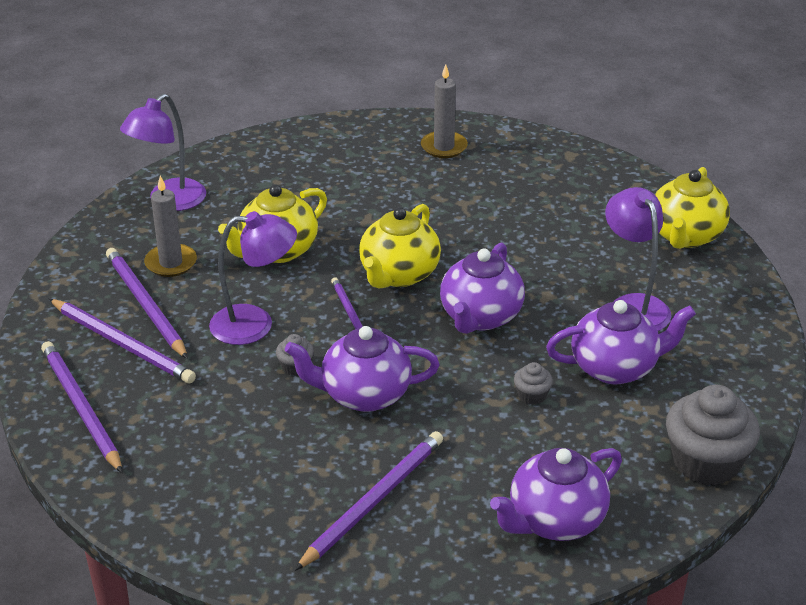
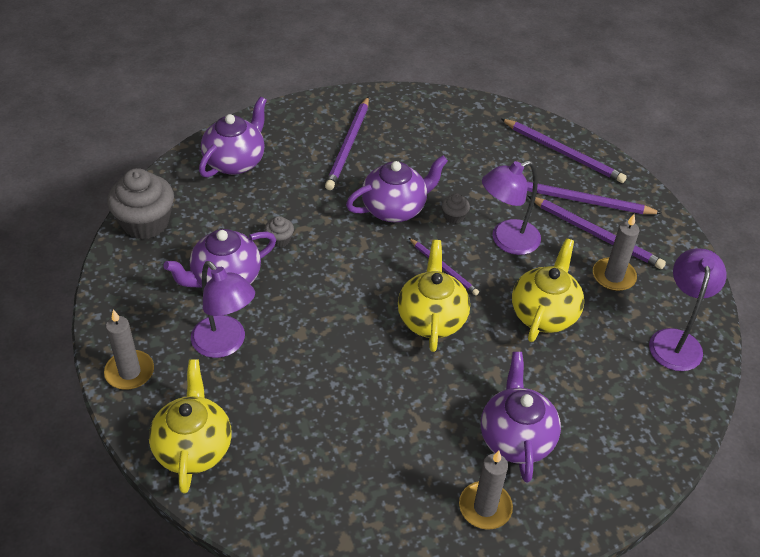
camera: 155 degrees right, 10 degrees up
(480, 317) = (345, 296): purple teapot -> purple teapot (516, 438)
(742, 306) = (129, 372): none -> grey candle

